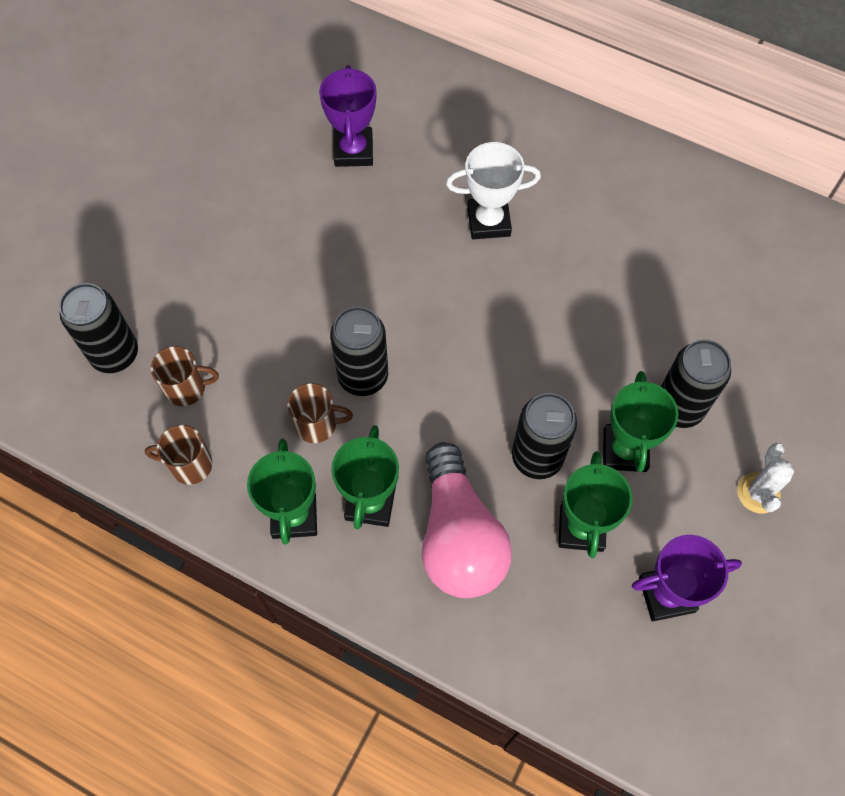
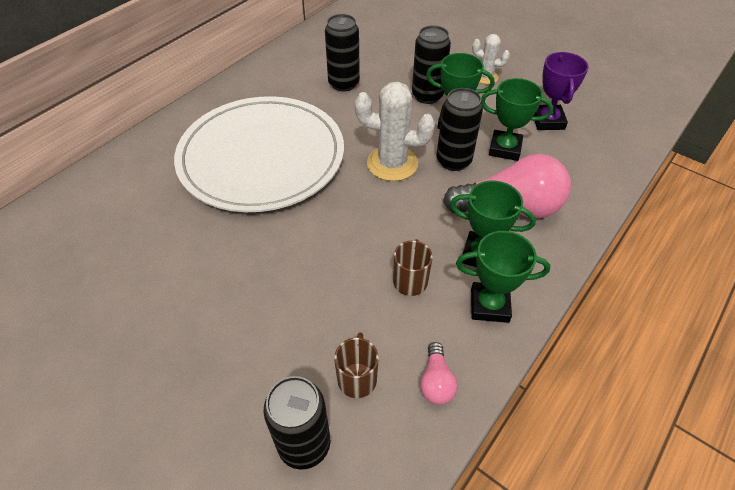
camera: 80 degrees left, 15 degrees down
(189, 465) = (436, 382): brown mug -> pink light bulb
(353, 151) = (158, 227): purple trophy -> none
(363, 376) = (373, 246): black can -> black can (343, 84)
(488, 221) = (262, 157): white trophy -> white plate
(513, 378) = (392, 163): none -> white cactus

